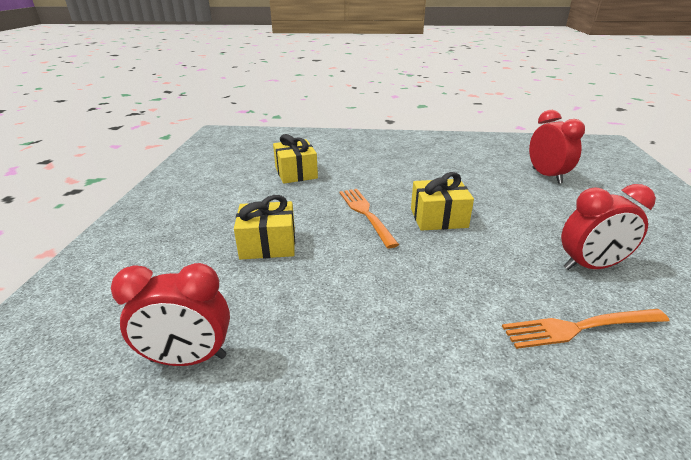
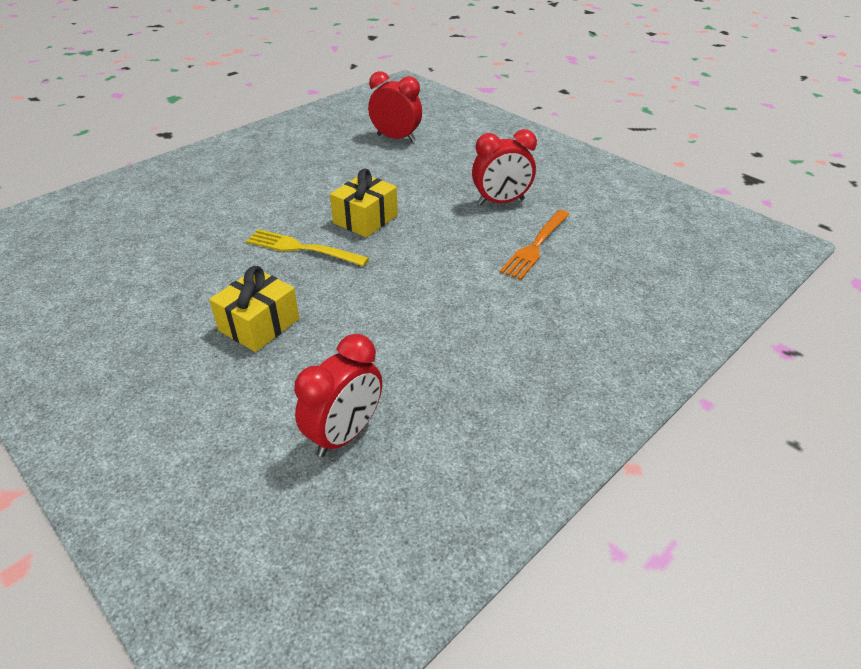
camera: 50 degrees left, 10 degrees up
(296, 173) = (162, 246): yellow gift -> none
(366, 214) = (302, 248): orange fork -> yellow fork
(590, 266) = (501, 202): red clock -> red clock turned 45 degrees clockwise

